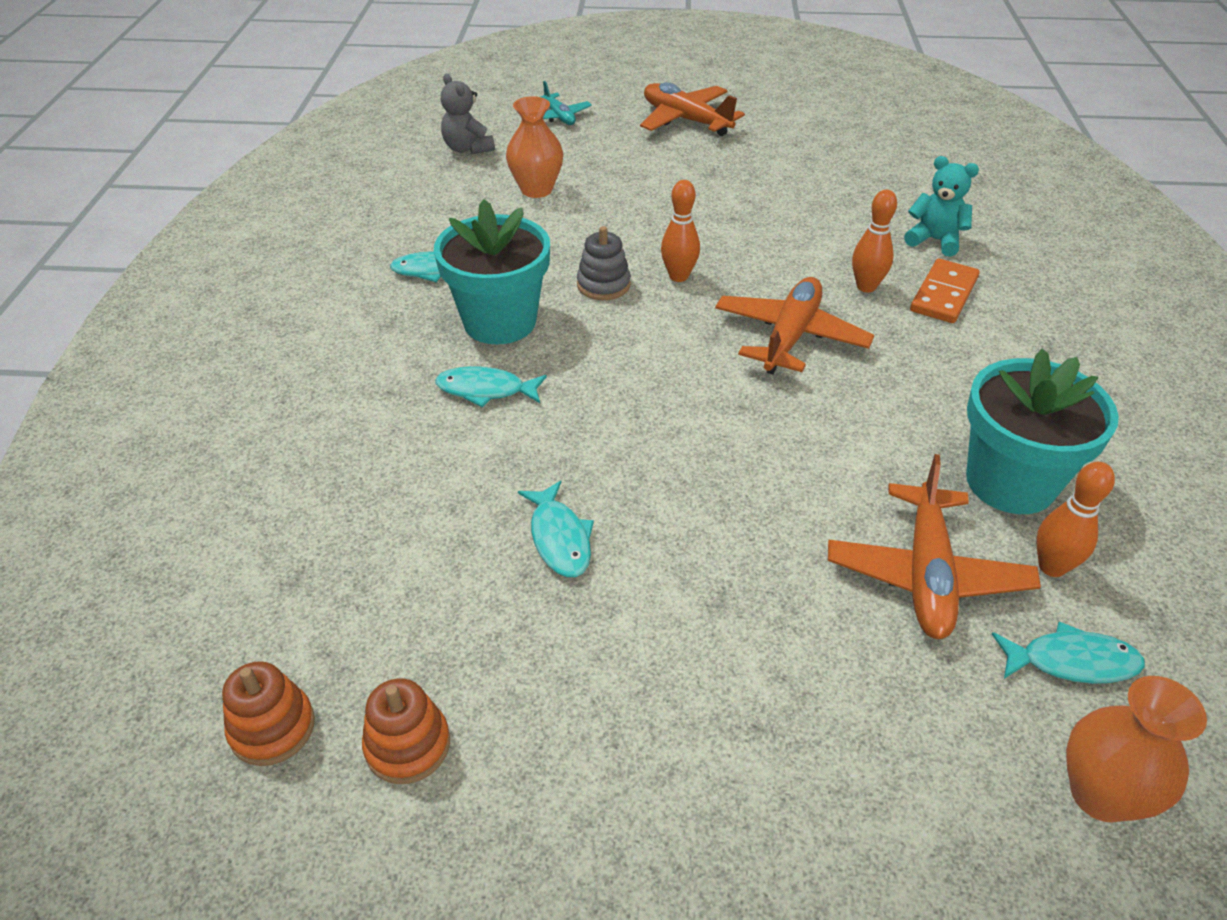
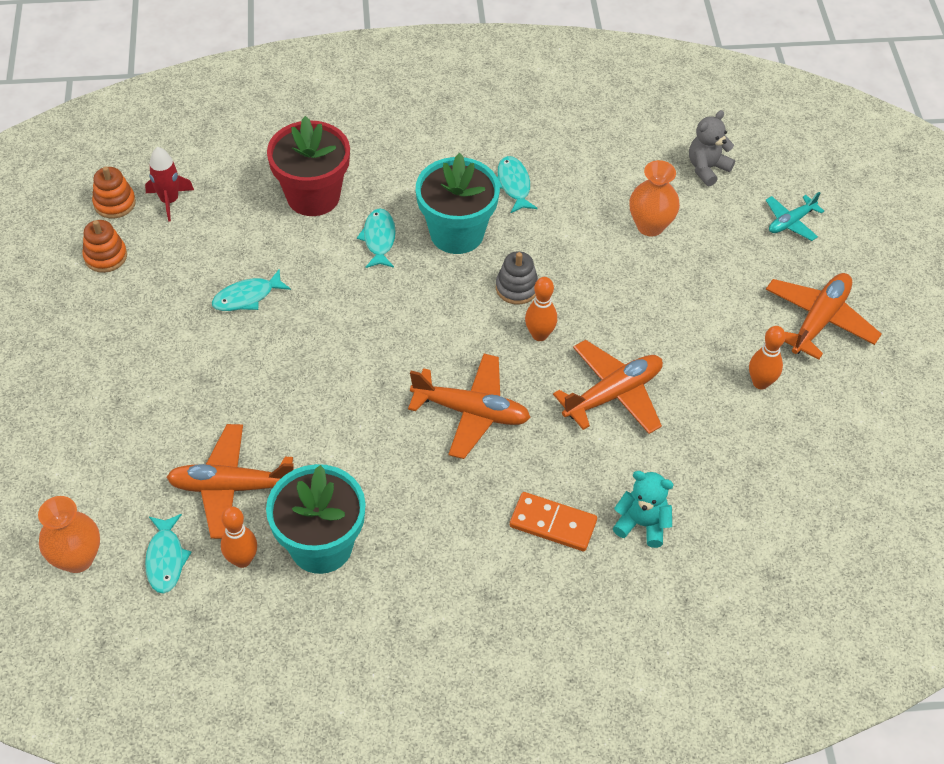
camera: 80 degrees right, 10 degrees up
(305, 637) = (169, 201): none -> red rocket
(376, 450) = (313, 196): none -> red flower pot
(768, 238) = (613, 394): none -> orange plane
(866, 287) = (552, 466): orange bowling pin -> orange bowling pin (760, 383)
(935, 240) = (642, 524): turquoise teddy bear -> turquoise teddy bear turned 90 degrees counterclockwise

